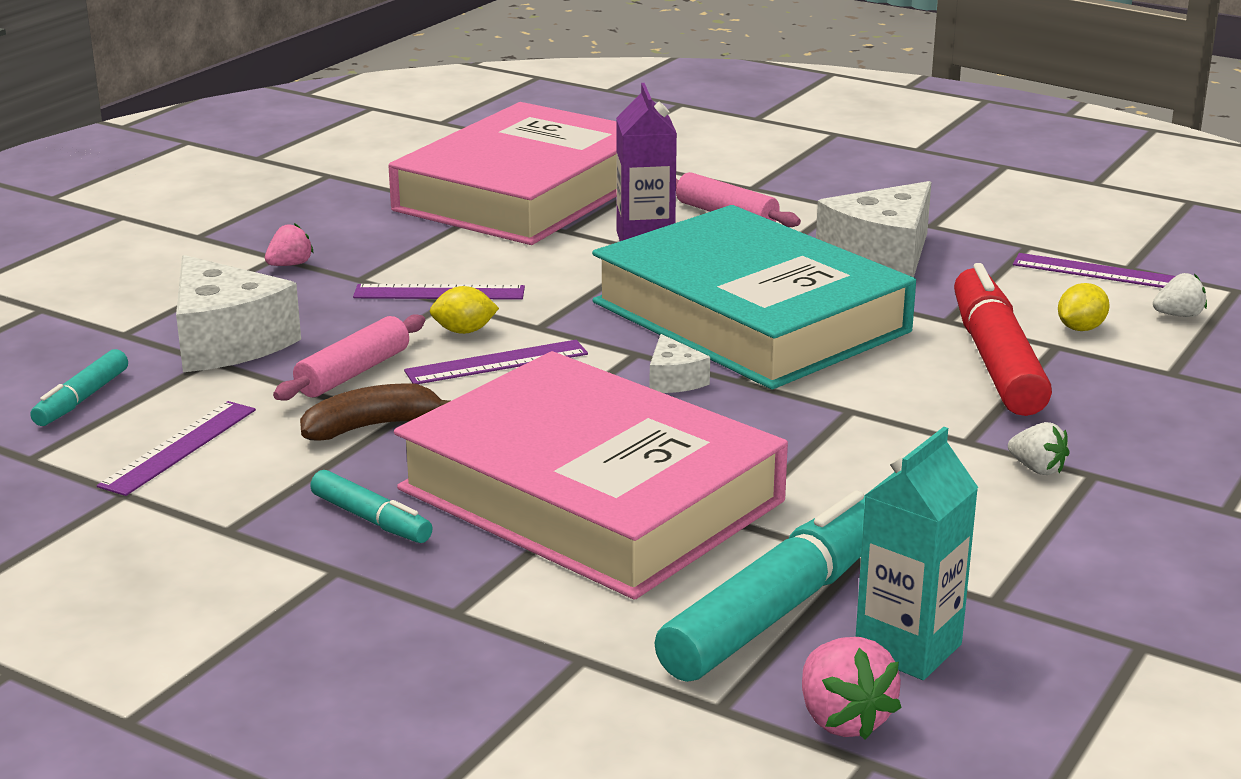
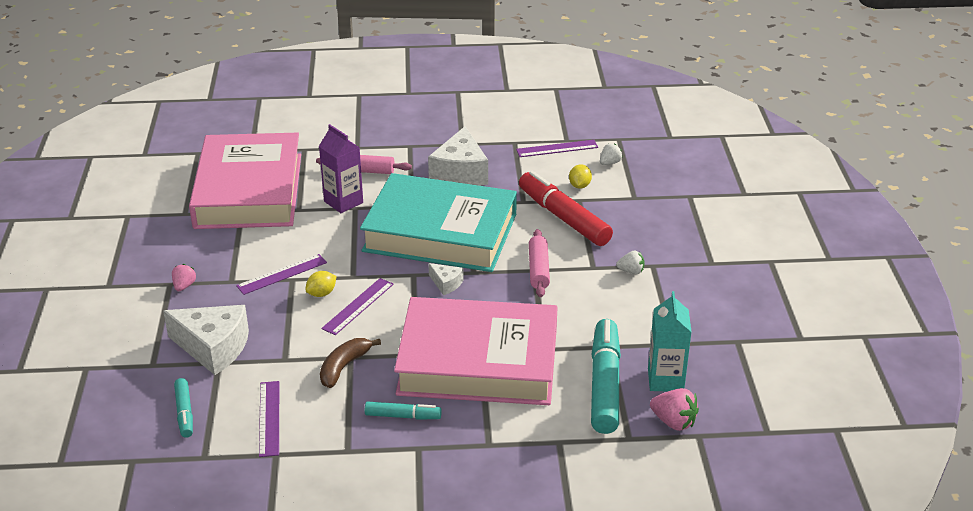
camera: 35 degrees left, 10 degrees up
(353, 373) = (298, 340): pink rolling pin -> pink rolling pin (538, 269)

